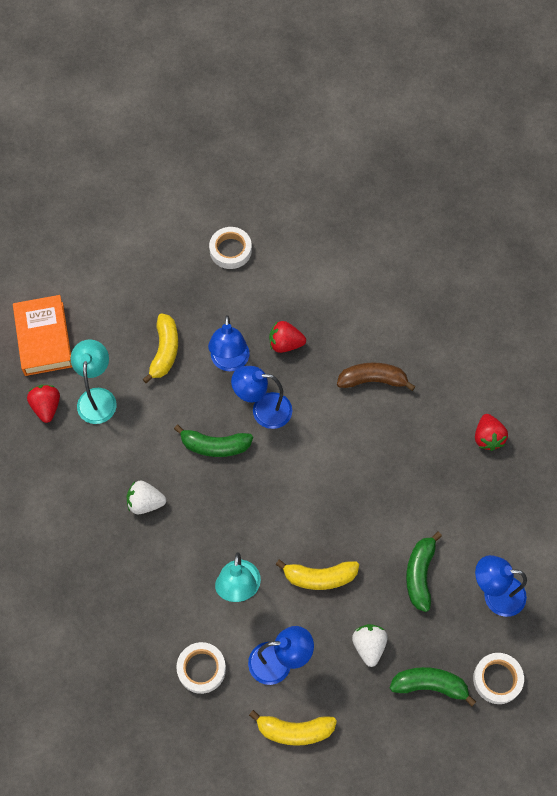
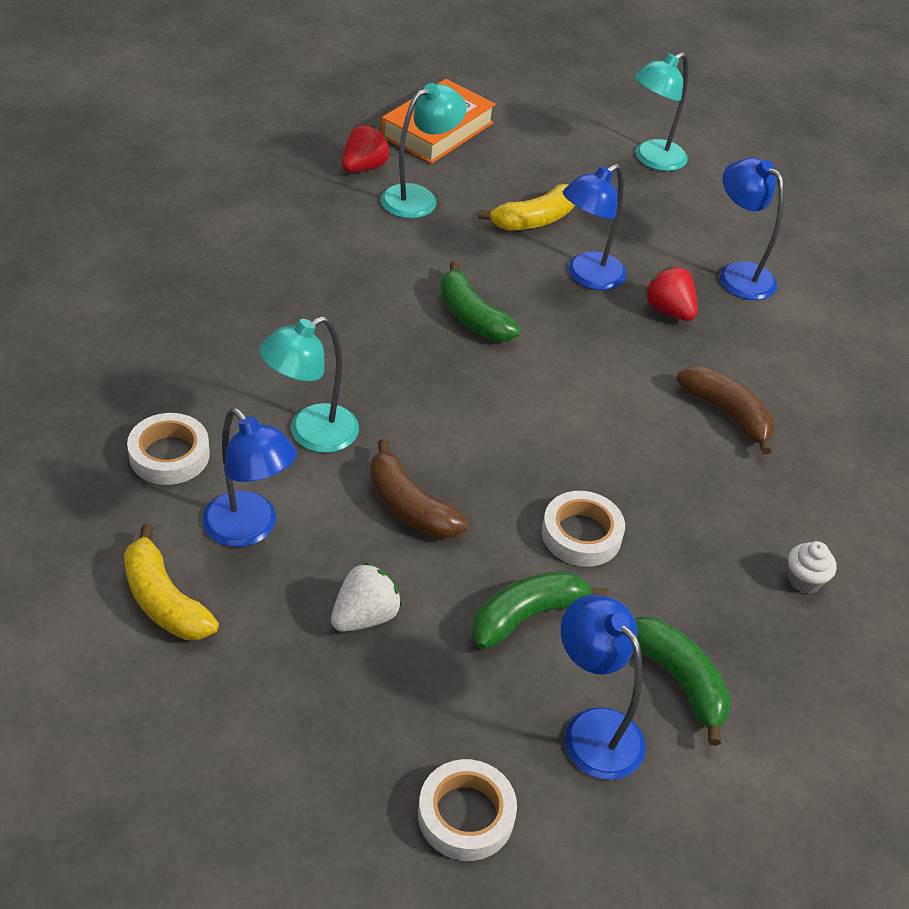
camera: 45 degrees right, 20 degrees down
(145, 503) = (336, 295): white strawberry -> none
(164, 244) = (652, 160): none -> turquoise lamp
(230, 250) = (715, 211): white tape -> white tape (581, 534)
(263, 410) = (564, 335): blue lamp -> blue lamp (737, 274)
(319, 577) = (409, 506): yellow banana -> brown banana
(430, 685) = (374, 727): green banana -> green banana (679, 681)
(488, 437) = (804, 580): red strawberry -> white cupcake

